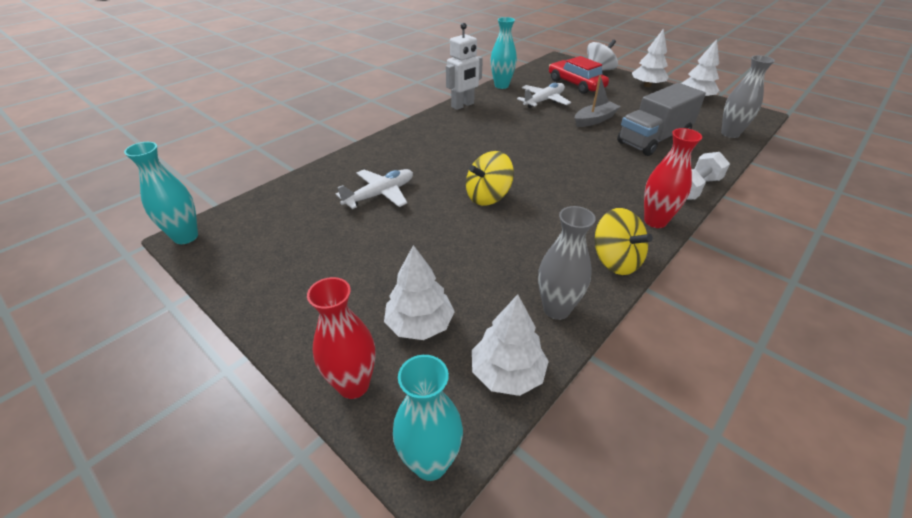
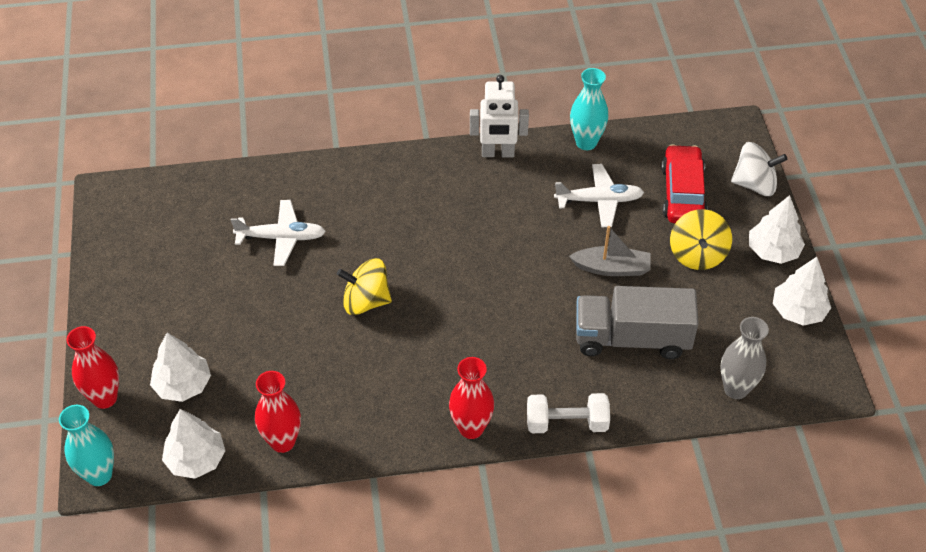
camera: 40 degrees right, 10 degrees up
(186, 237) = (105, 191): turquoise vase -> none
(556, 309) = (282, 442): grey vase -> red vase
(615, 260) = (381, 437): yellow spinning top -> yellow spinning top (697, 254)

